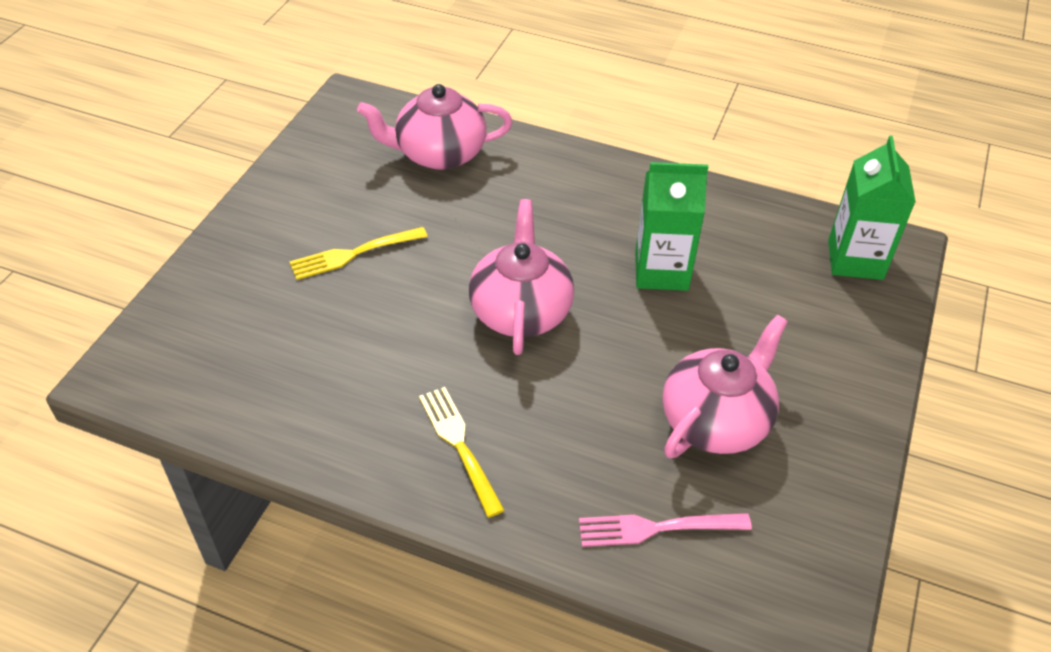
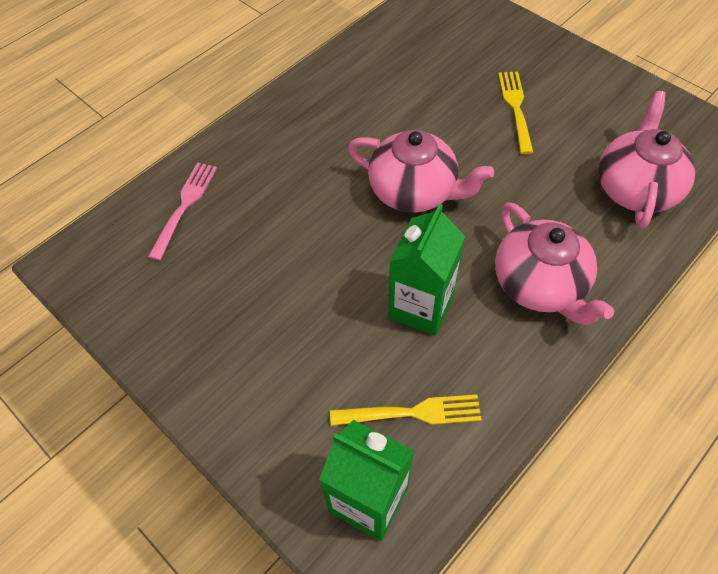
camera: 115 degrees right, 10 degrees up
(460, 446) = (306, 125): yellow fork -> yellow fork (411, 413)
(716, 420) = (246, 278): pink teapot -> pink teapot (540, 285)

